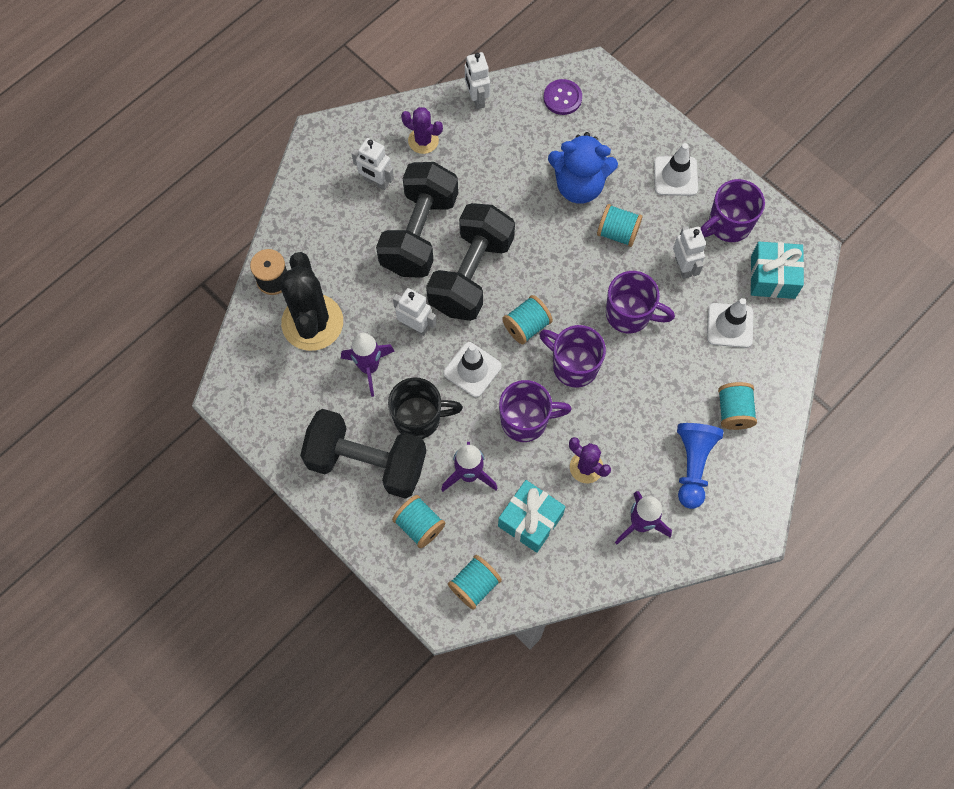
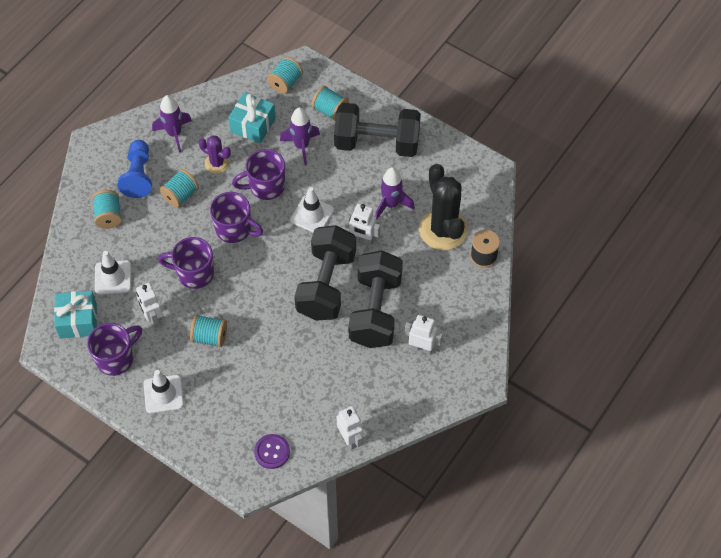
camera: 170 degrees right, 10 degrees down
(419, 418) = (345, 176): black mug -> none
(423, 140) = (389, 391): purple cactus -> none
(526, 326) = (275, 252): turquoise spool -> turquoise spool (180, 195)
(579, 185) = (247, 372): blue teddy bear -> none

